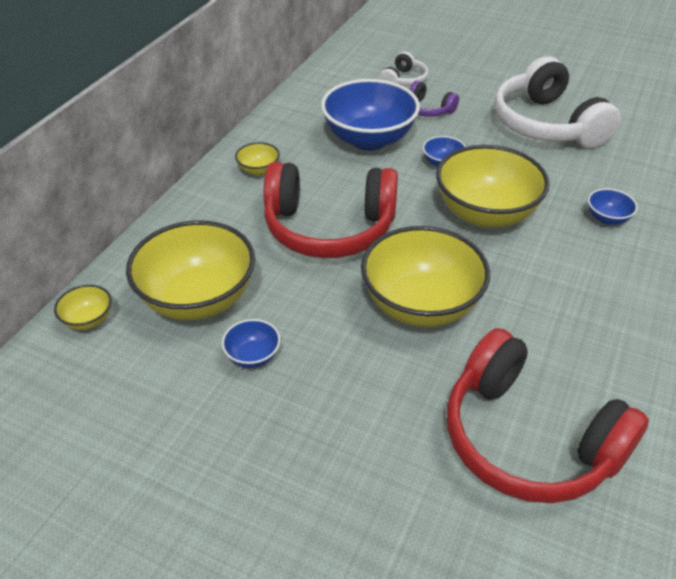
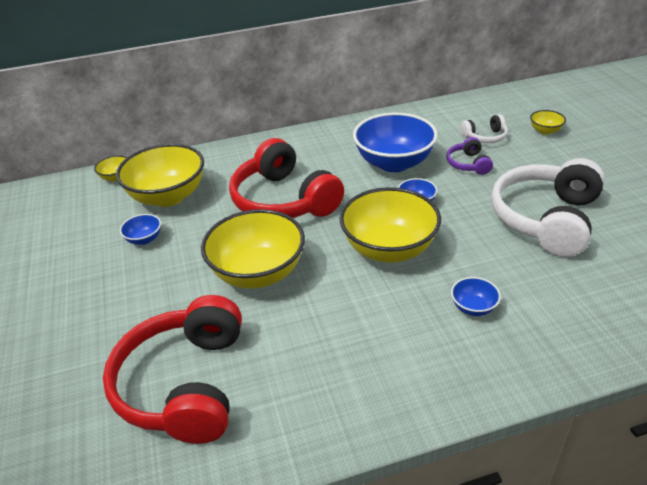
camera: 50 degrees right, 5 degrees down
(258, 170) = (301, 148): yellow bowl -> yellow bowl (545, 131)

